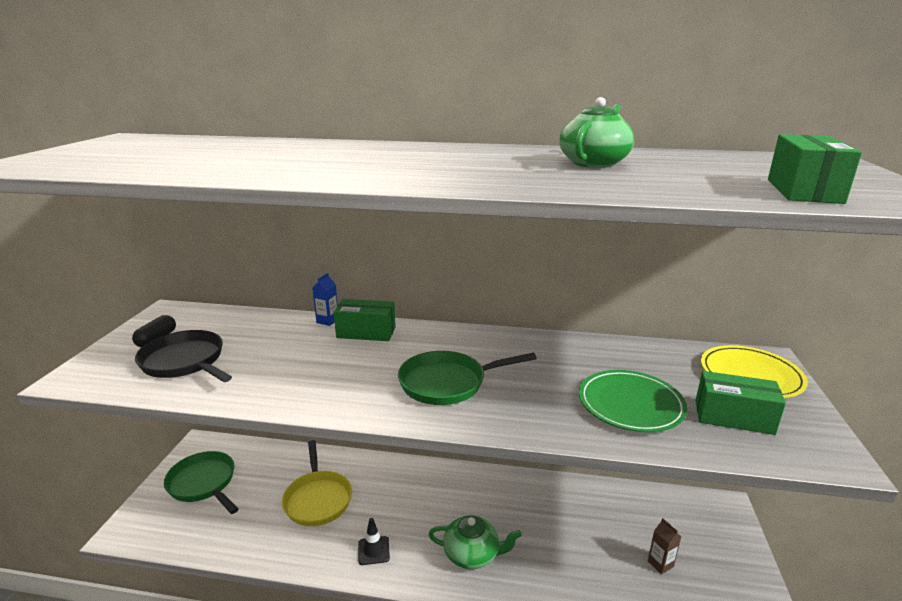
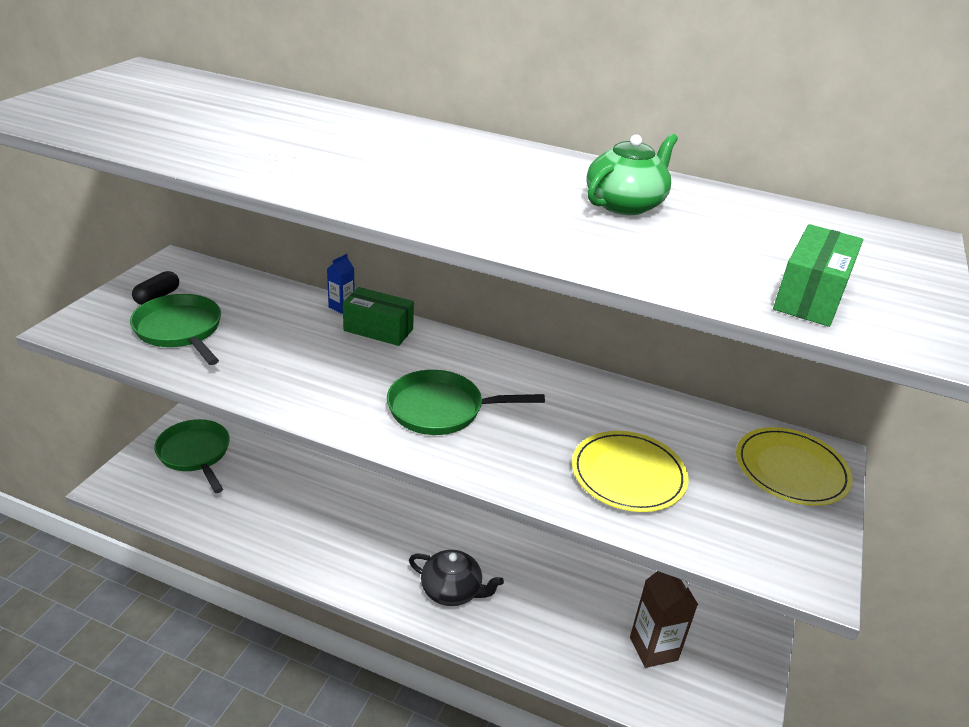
camera: 10 degrees right, 10 degrees up
(185, 362) = (180, 330): black pan -> green pan
(318, 499) = (308, 496): yellow pan -> none
(373, 550) = (351, 563): black traffic cone -> none
(472, 554) = (452, 590): green teapot -> black teapot
(630, 404) = (628, 475): green plate -> yellow plate
(660, 564) = (653, 648): brown carton -> brown carton, size x1.83
(733, 417) = (735, 513): green box -> none

